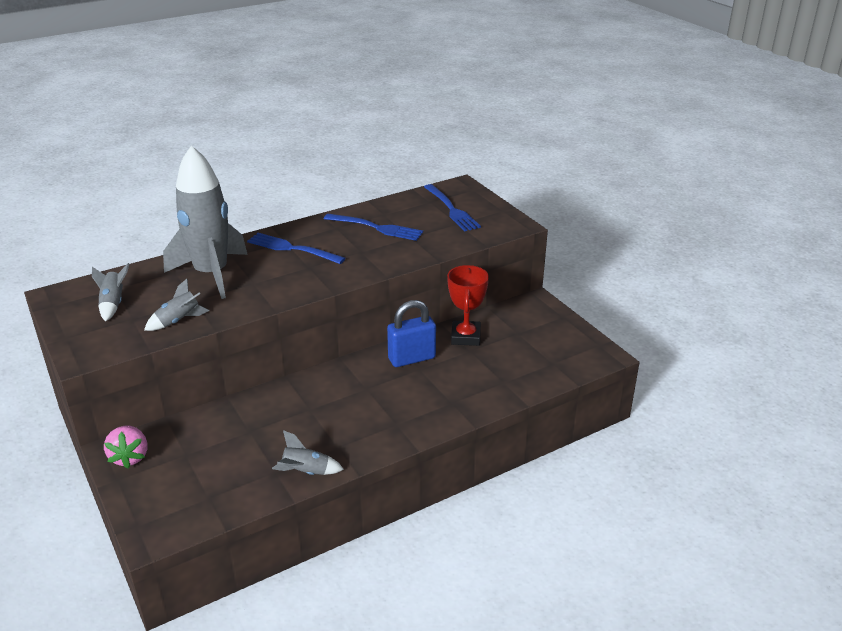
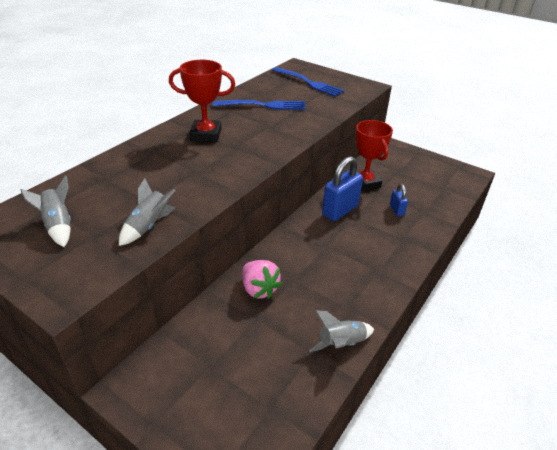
camera: 25 degrees left, 5 degrees up
(130, 457) = (150, 391): pink strawberry -> pink strawberry (259, 289)
(211, 274) = (146, 172): grey rocket -> none
(292, 249) = (206, 135): blue fork -> red trophy
(473, 373) = (396, 210): none -> blue padlock

